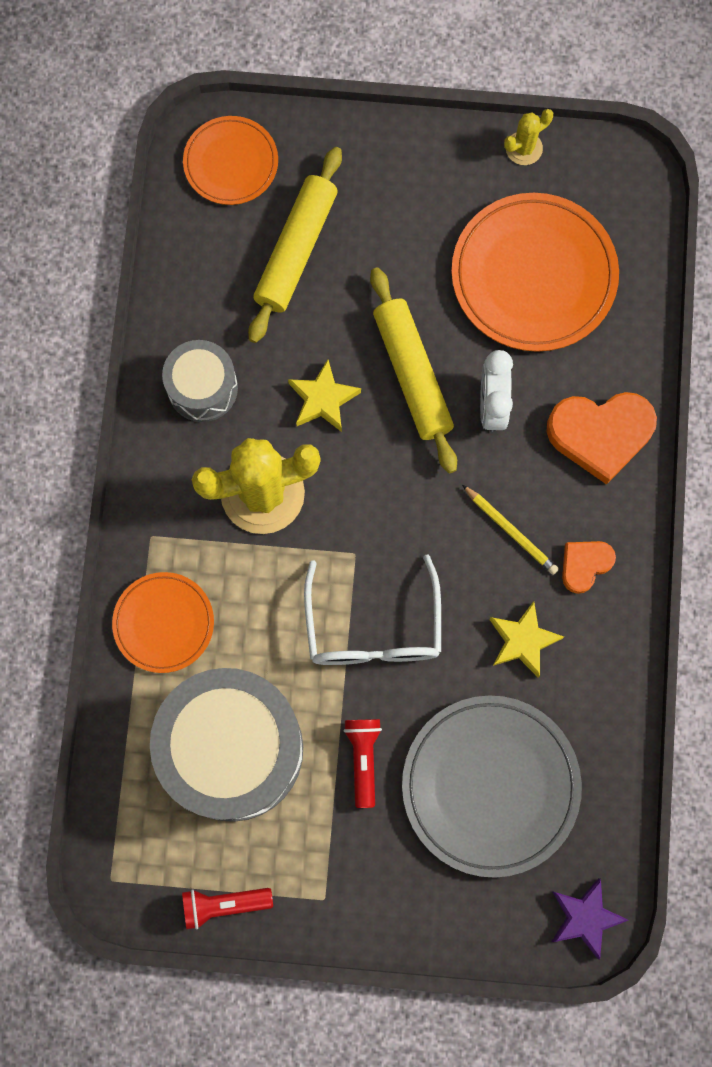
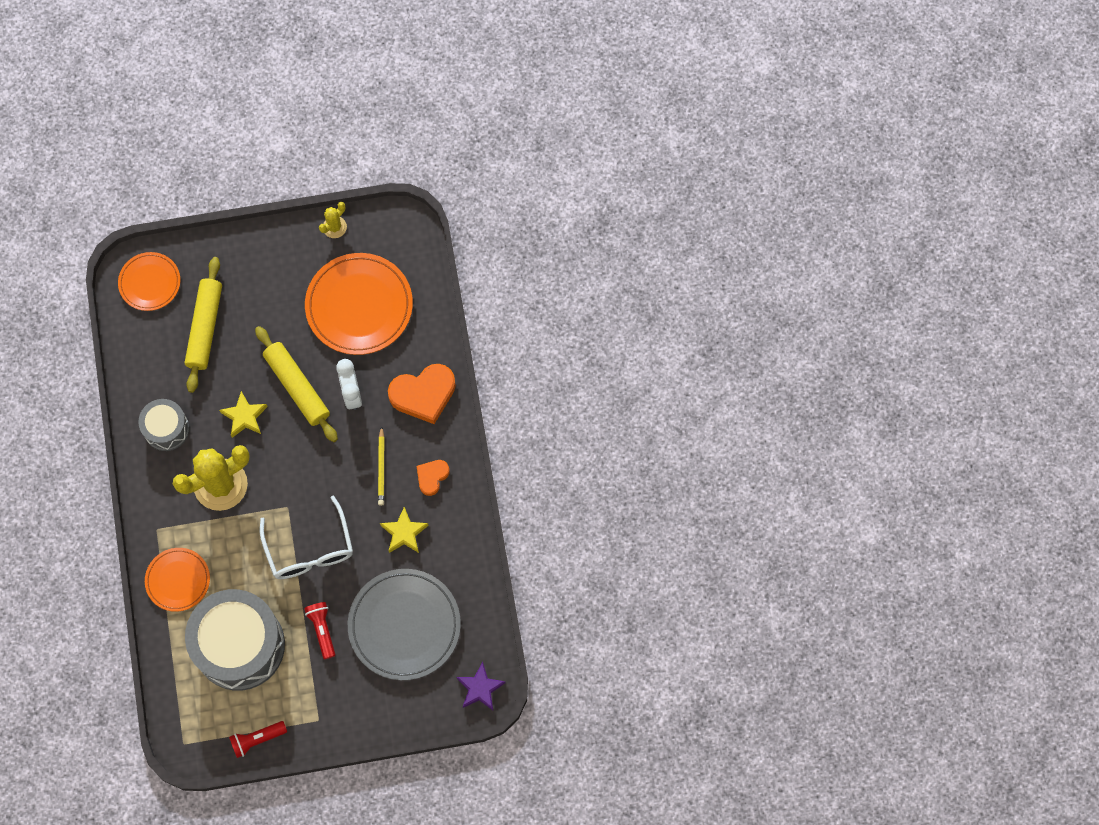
camera: 15 degrees left, 5 degrees down
(511, 531) = (381, 468): yellow pencil -> yellow pencil turned 60 degrees clockwise

